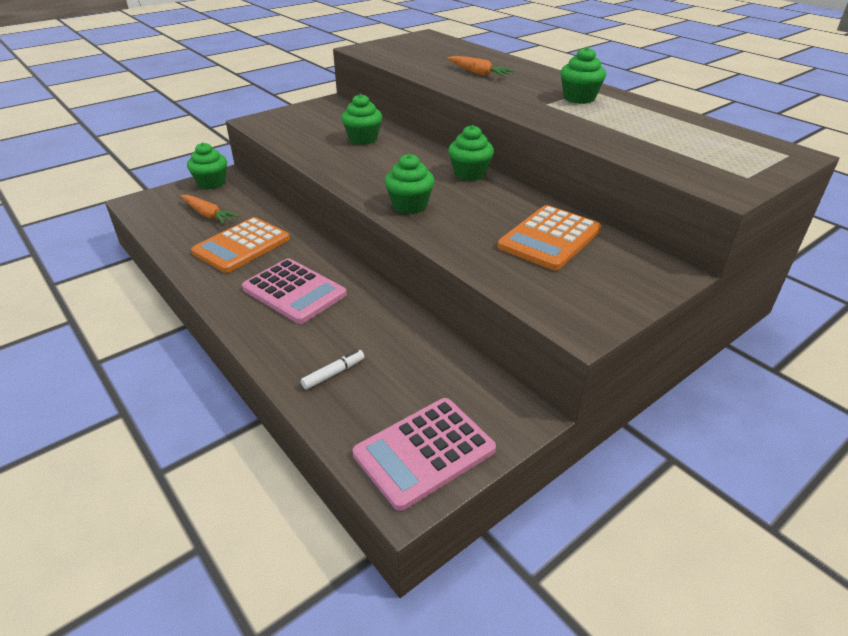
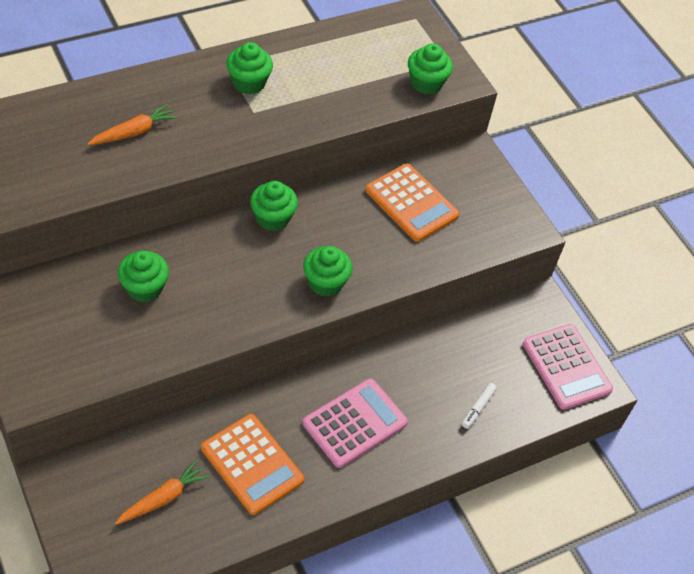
camera: 85 degrees left, 15 degrees up
(211, 183) = (71, 493): green cupcake -> green cupcake (426, 83)
(334, 373) = (478, 408): white marker -> white marker turned 120 degrees counterclockwise

